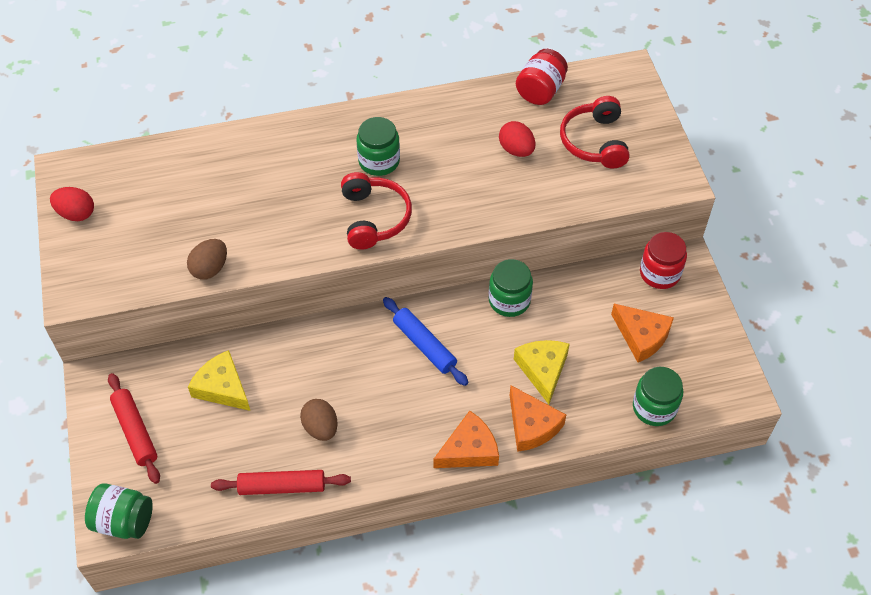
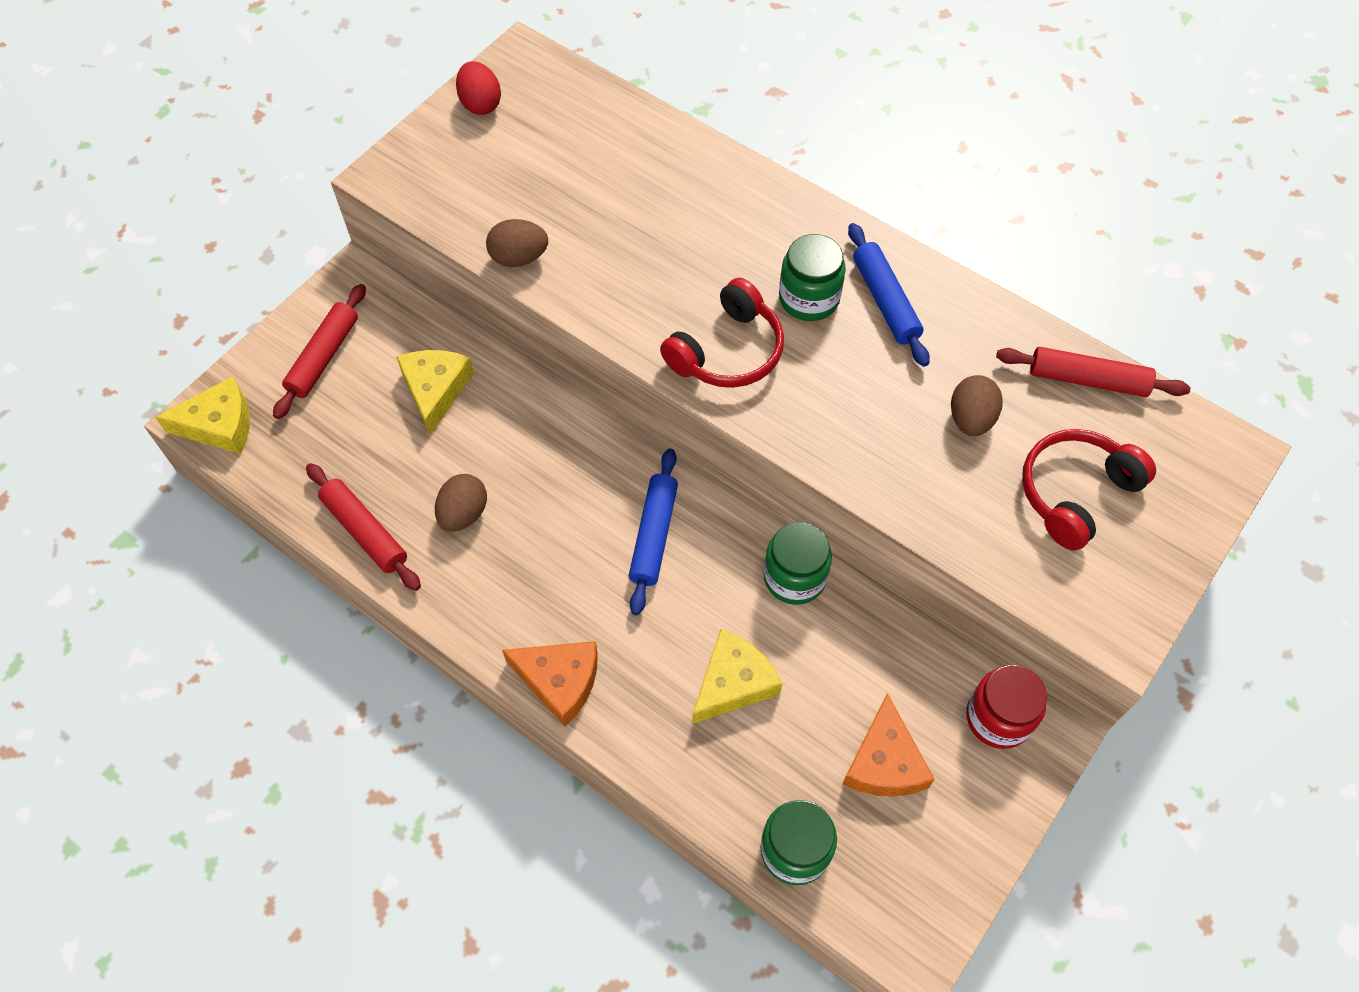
camera: 50 degrees right, 5 degrees up
(124, 521) = (219, 425): green jar -> yellow cheese
(414, 132) = (885, 301): none -> blue rolling pin
(516, 150) = (970, 419): red egg -> brown egg
(531, 425) = (648, 725): orange cheese -> none
(540, 90) = (1087, 380): red jar -> red rolling pin

